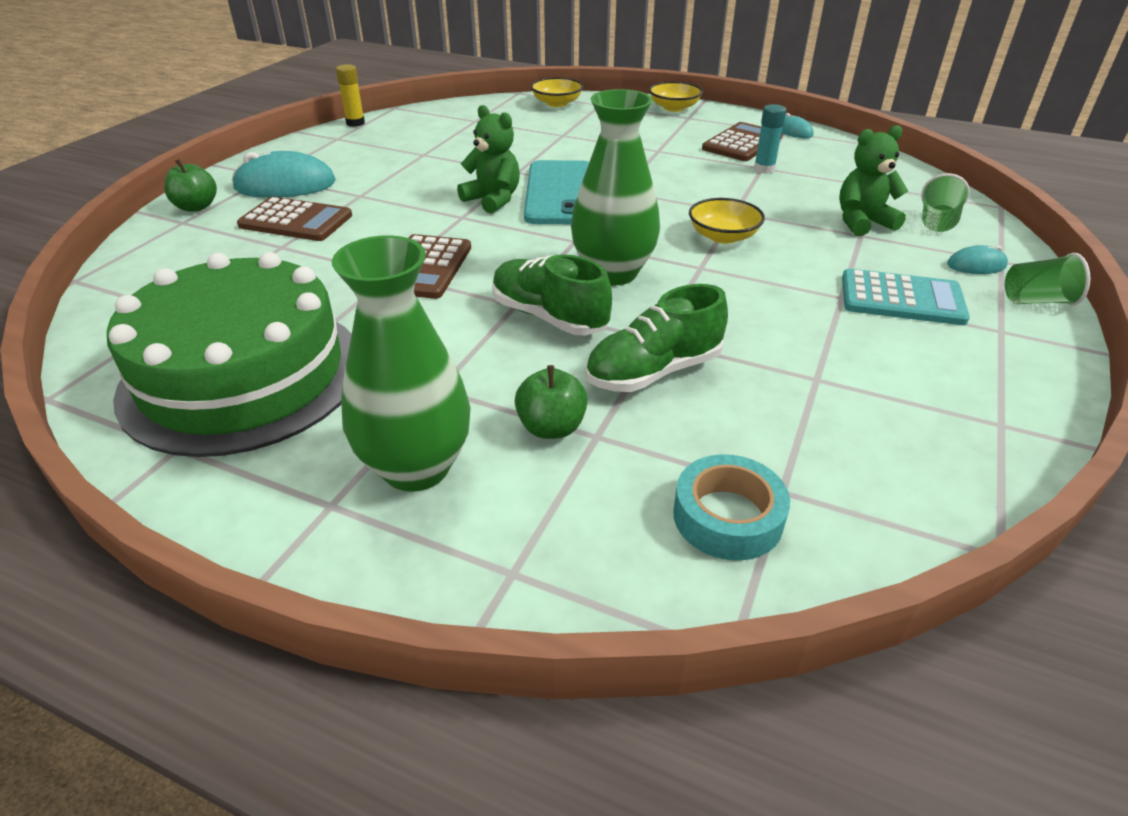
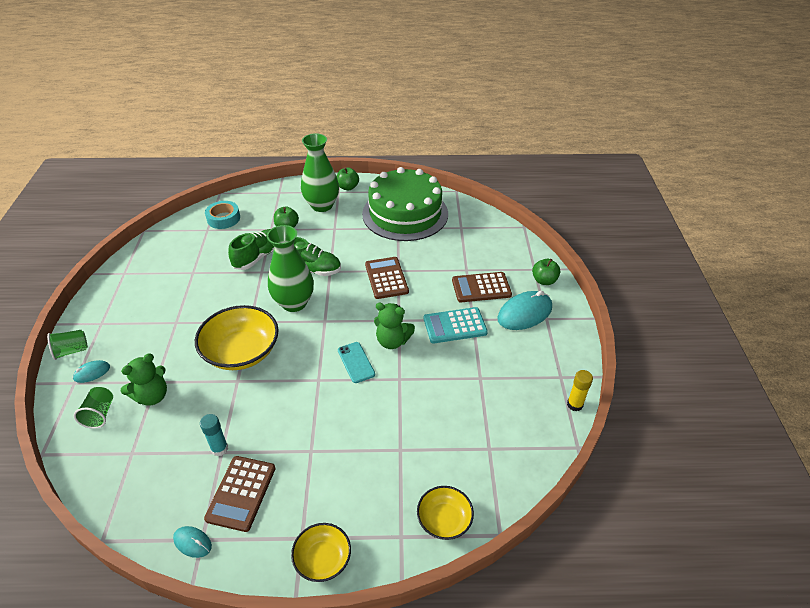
camera: 155 degrees right, 5 degrees up
(287, 512) = (348, 187): none -> green apple
(560, 193) = (356, 362): turquoise phone -> turquoise phone, size x0.53
(723, 236) = (241, 352): yellow bowl -> yellow bowl, size x1.80
(901, 299) = (144, 330): turquoise calculator -> turquoise calculator (455, 326)

